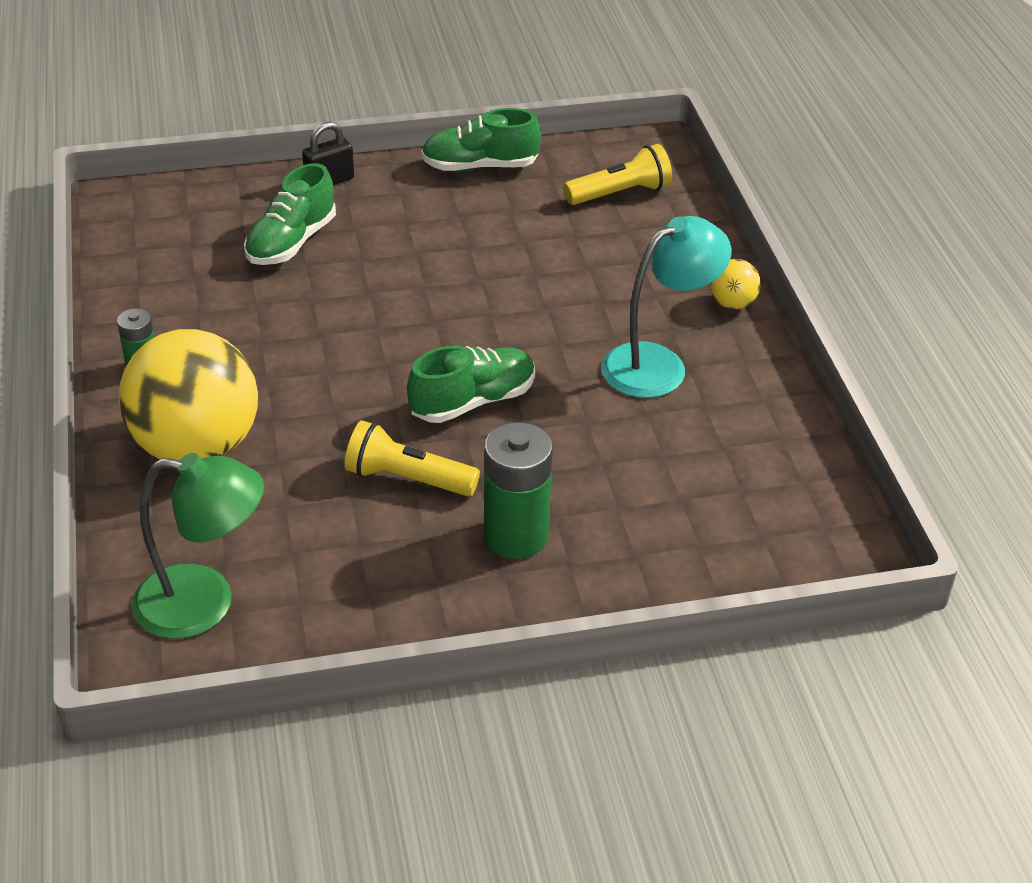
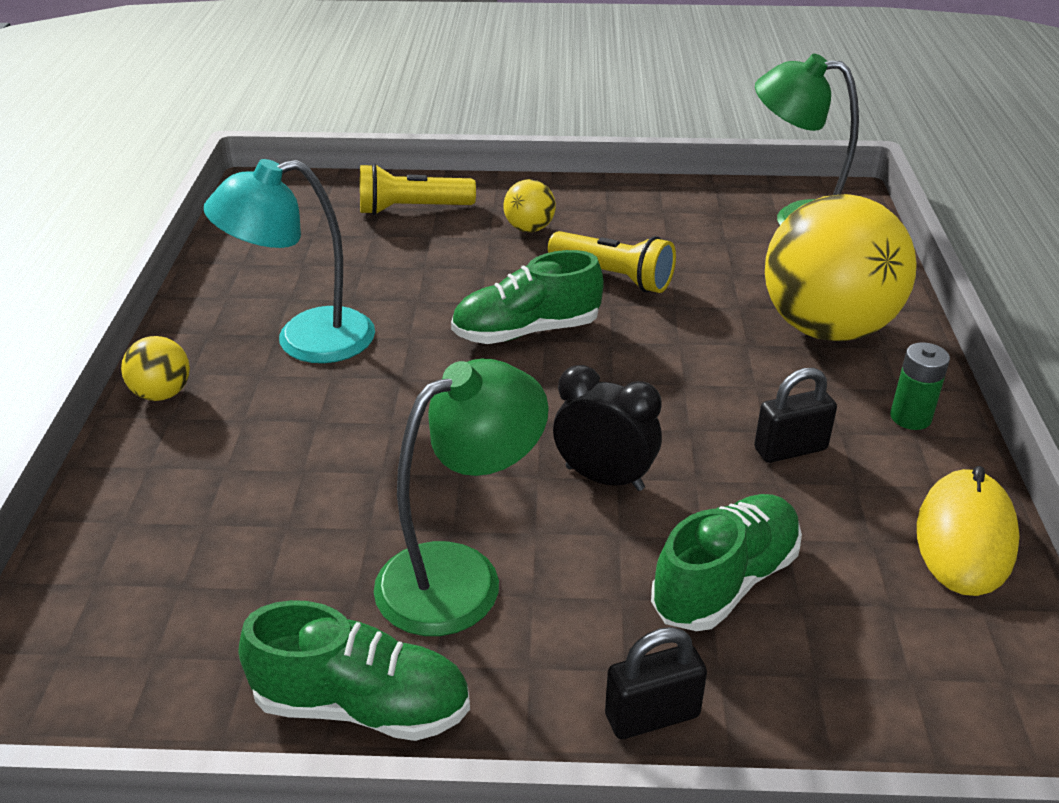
camera: 165 degrees left, 5 degrees down
(131, 287) = (965, 537): none -> yellow mouse
(243, 329) = (790, 449): none -> black padlock
(377, 290) = (604, 478): none -> black clock
(453, 224) = (460, 576): none -> green lamp
(516, 536) = (529, 228): green battery -> yellow ball
(620, 193) = (161, 595): yellow flashlight -> yellow flashlight (411, 209)

